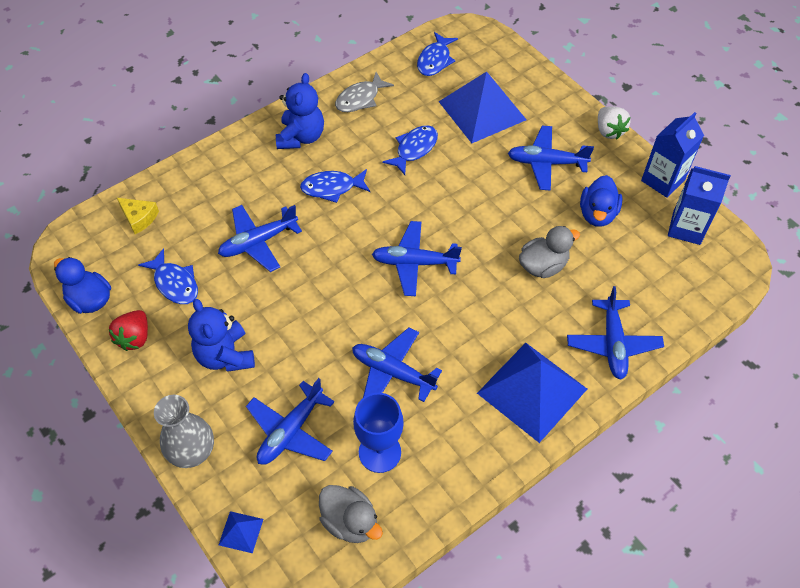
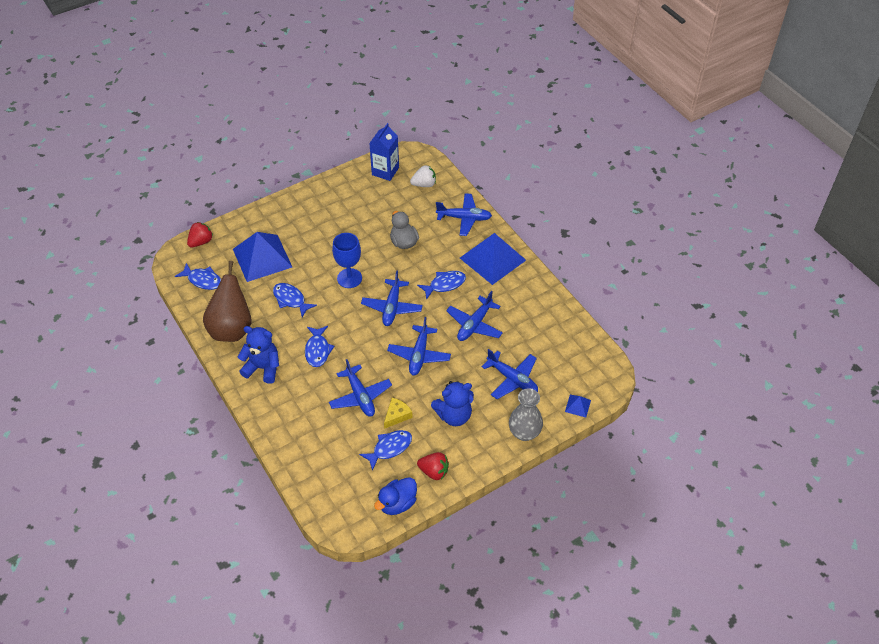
camera: 85 degrees left, 5 degrees down
(139, 218) = (324, 475): yellow cheese -> yellow cheese (397, 415)
(350, 522) = (572, 351): grey duck -> none
(360, 99) = (231, 329): grey fish -> brown pear
(379, 452) = (529, 334): blue goblet -> blue goblet (349, 278)
(467, 326) = (445, 284): none -> blue fish
(498, 48) = (201, 242): none -> red strawberry
(546, 163) = (319, 229): blue plane -> blue plane (419, 355)
(597, 214) = (367, 210): blue duck -> none
(609, 131) = (298, 193): white strawberry -> white strawberry (424, 184)
(663, 180) = (345, 175): blue carton -> none

